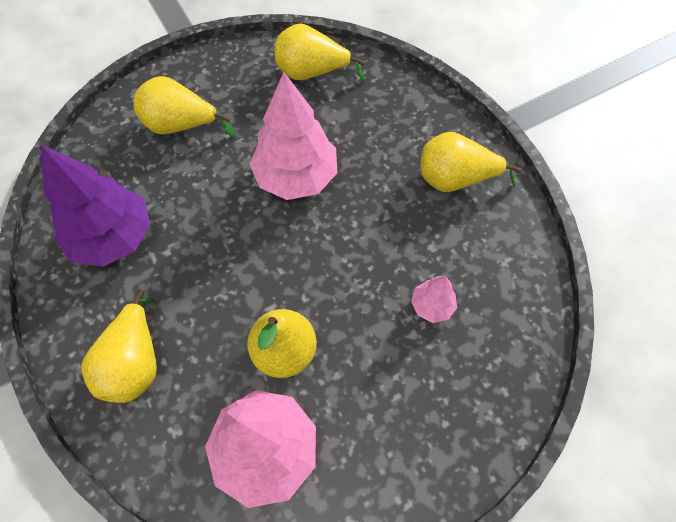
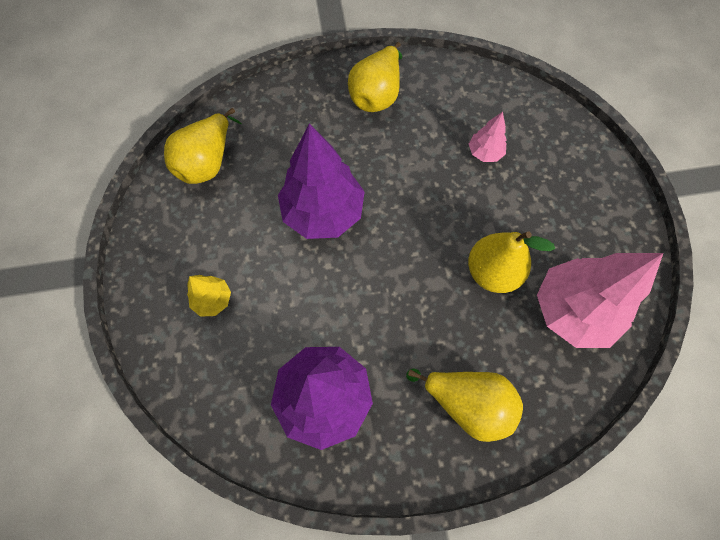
camera: 70 degrees left, 5 degrees up
(181, 125) = (213, 300): yellow pear -> yellow tree
(296, 177) = (323, 212): pink tree -> purple tree

